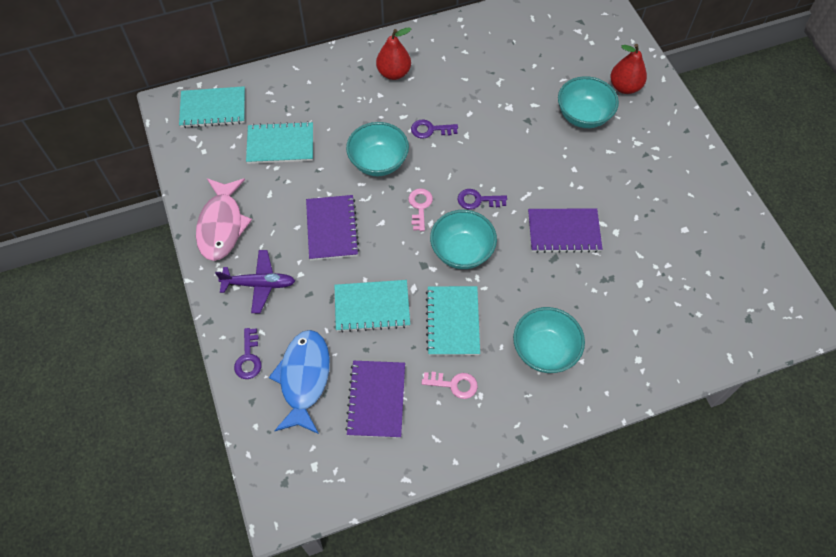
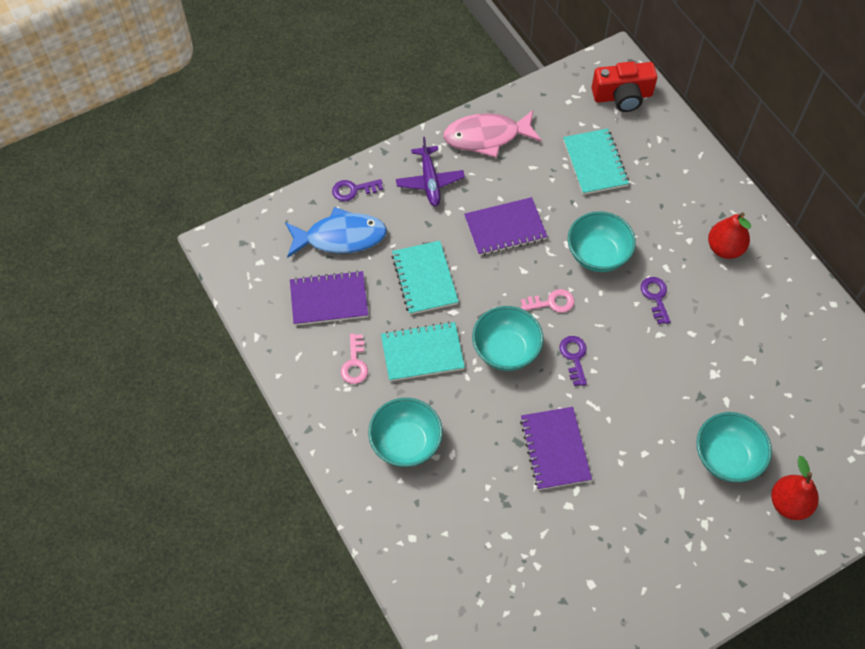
camera: 80 degrees right, 0 degrees up
(213, 109) = (622, 96): turquoise notebook -> red camera

